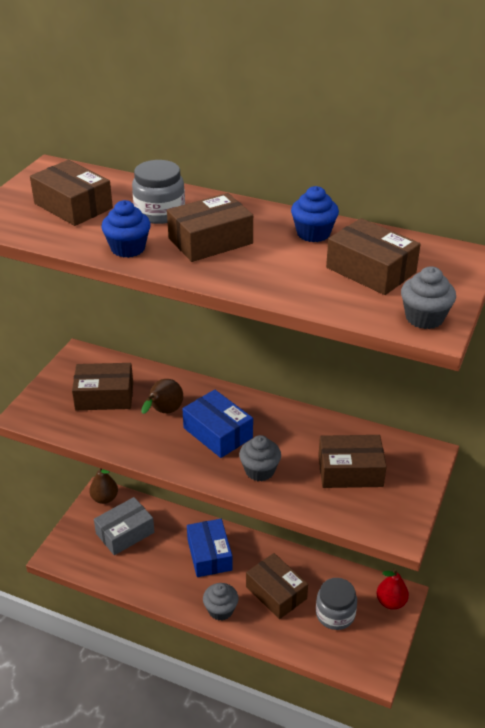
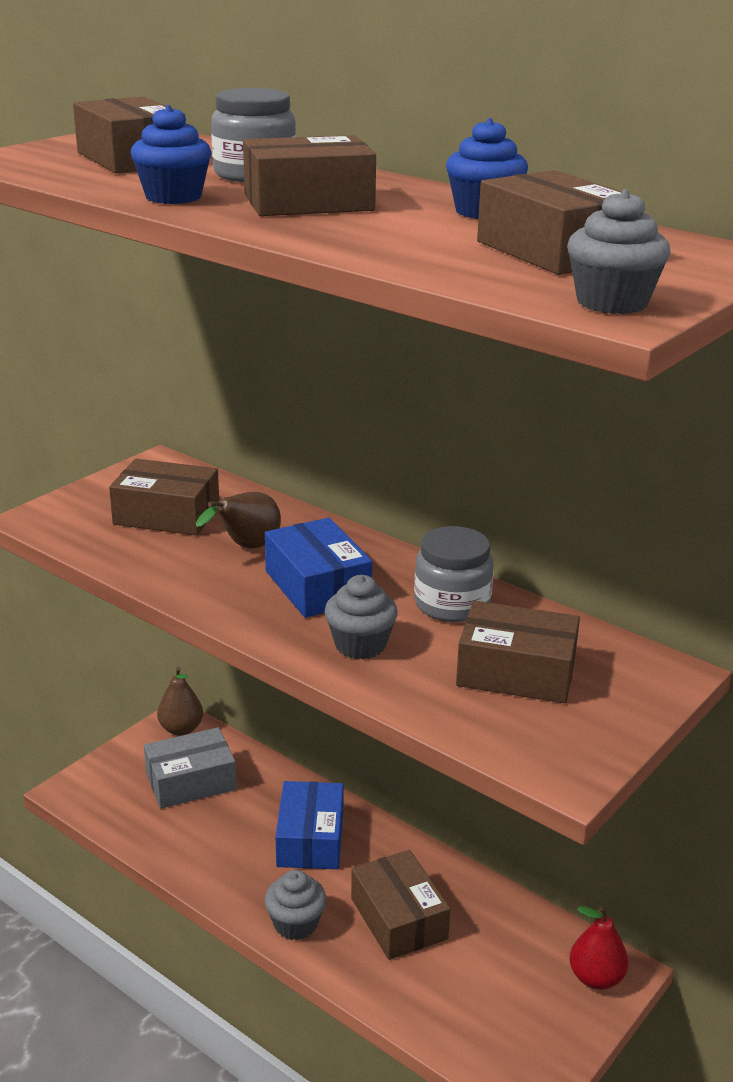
camera: 15 degrees right, 10 degrees down
(335, 614) = (489, 974): grey jar -> grey jar (452, 604)

